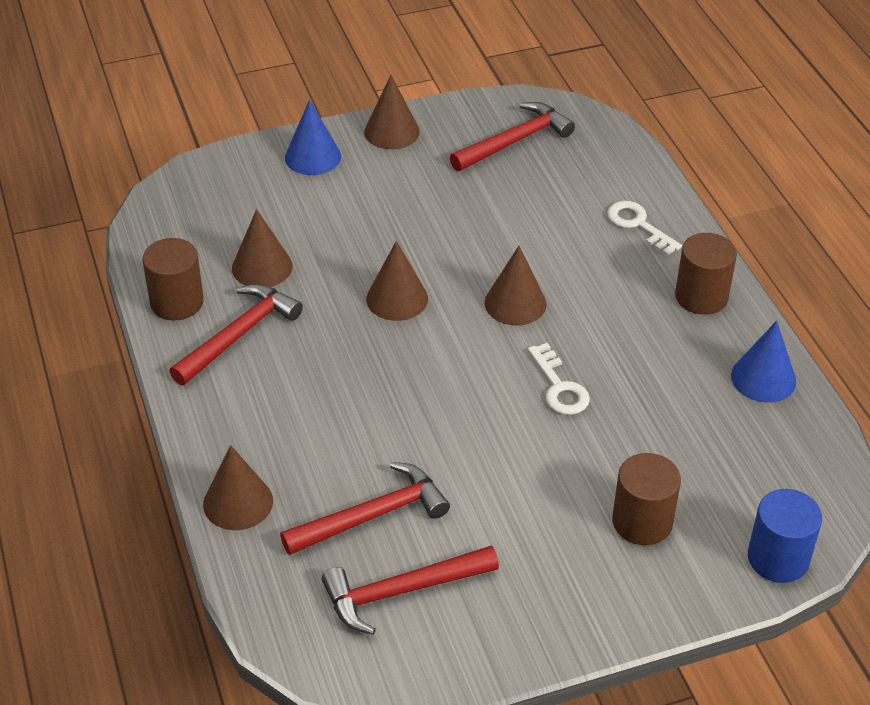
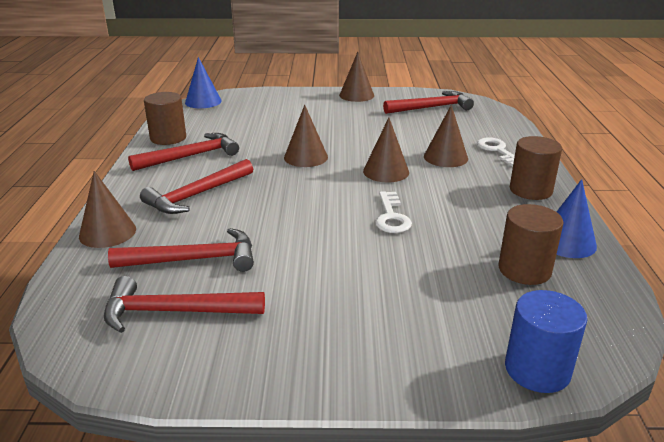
camera: 20 degrees right, 15 degrees down
(262, 267) = (232, 132): brown cone -> brown cone (445, 157)
(301, 410) = (196, 195): none -> red hammer
(313, 157) = (302, 98): blue cone -> blue cone (203, 101)
(642, 522) = (413, 311): brown cylinder -> brown cylinder (524, 270)

